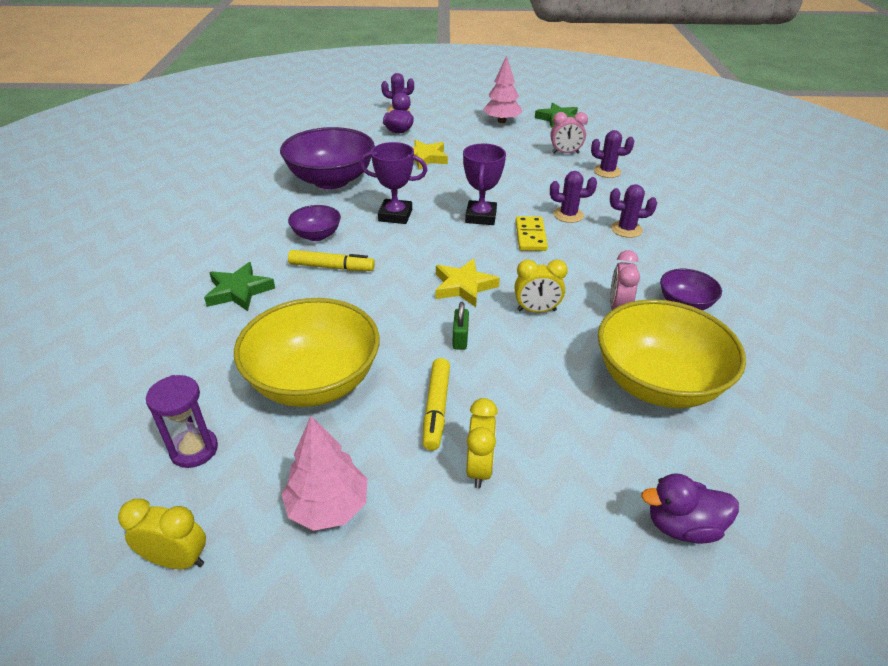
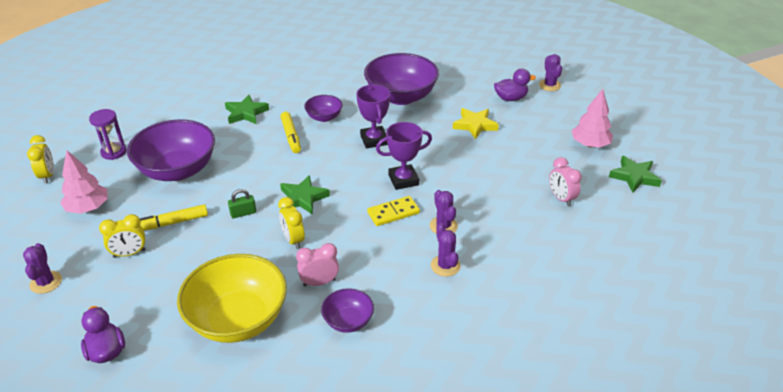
camera: 65 degrees right, 0 degrees up
(314, 382) = (177, 170): yellow bowl -> purple bowl
(463, 286) = (303, 198): yellow star -> green star
(607, 171) = (548, 233): purple cactus -> purple cactus (46, 282)

